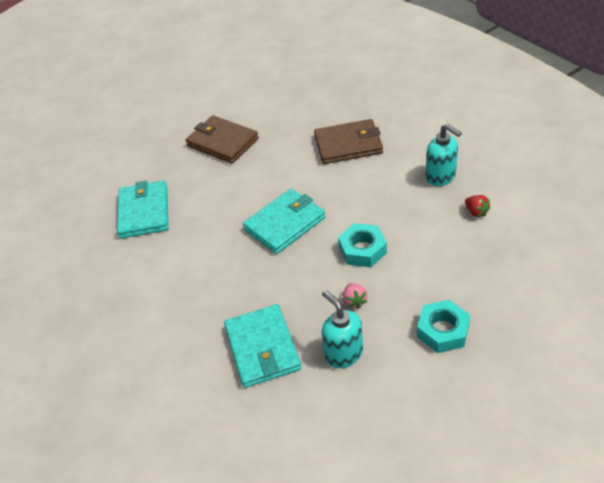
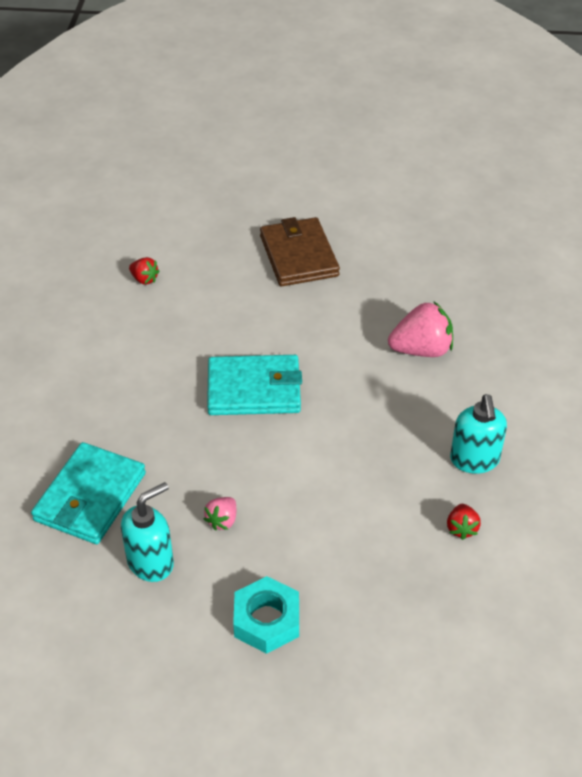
camera: 35 degrees right, 0 degrees up
(144, 212) = (144, 279): turquoise wallet -> red strawberry
(343, 353) = (151, 562): turquoise soap dispenser -> turquoise soap dispenser turned 45 degrees clockwise
(348, 145) = (421, 350): brown wallet -> pink strawberry
(362, 250) = (294, 475): turquoise nut -> none

